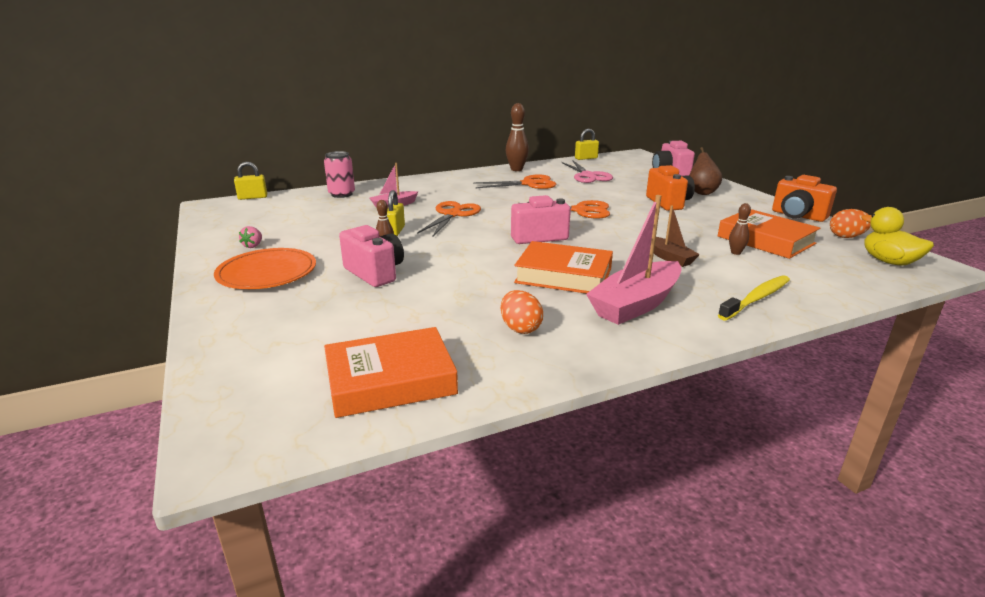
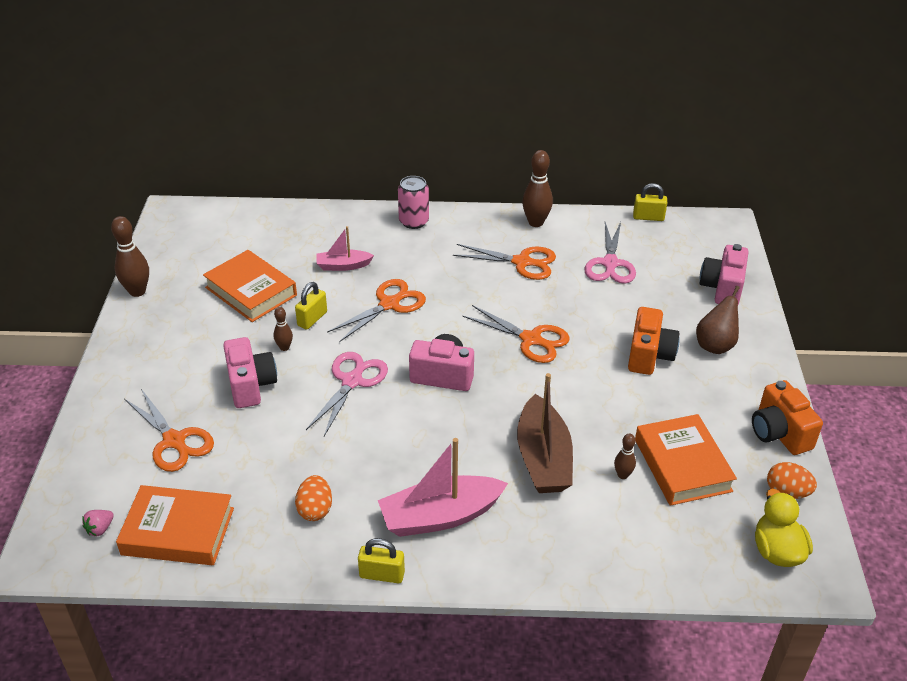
camera: 25 degrees right, 15 degrees up
(208, 246) = (137, 291): none -> brown bowling pin
(253, 197) = (216, 207): yellow padlock -> yellow padlock (382, 574)
(253, 246) = (174, 303): pink strawberry -> pink strawberry (100, 529)
(267, 273) = (164, 354): orange plate -> none
(327, 321) = (174, 441): none -> orange scissors
(342, 194) = (305, 226): pink can -> pink can (414, 221)
(466, 253) = (352, 381): none -> pink scissors
(563, 275) = (413, 449): orange book -> orange book (251, 291)
(669, 258) = (543, 458): brown boat -> brown boat, size x1.78
(756, 298) = (561, 551): yellow toothbrush -> none

